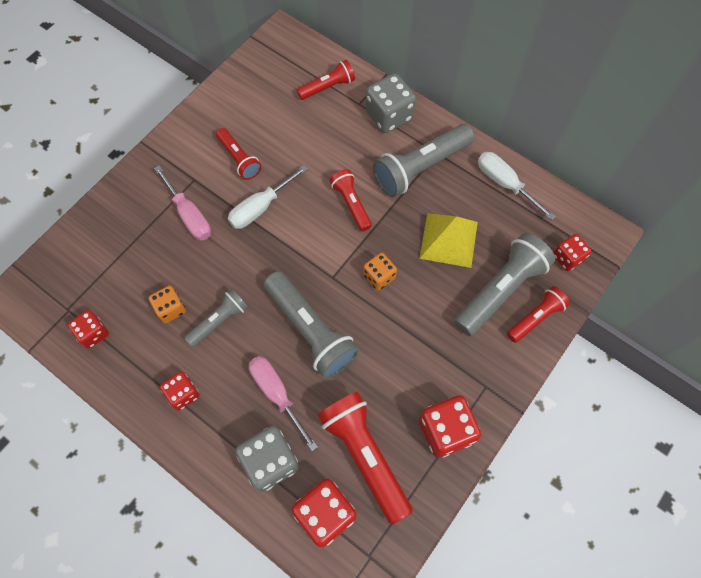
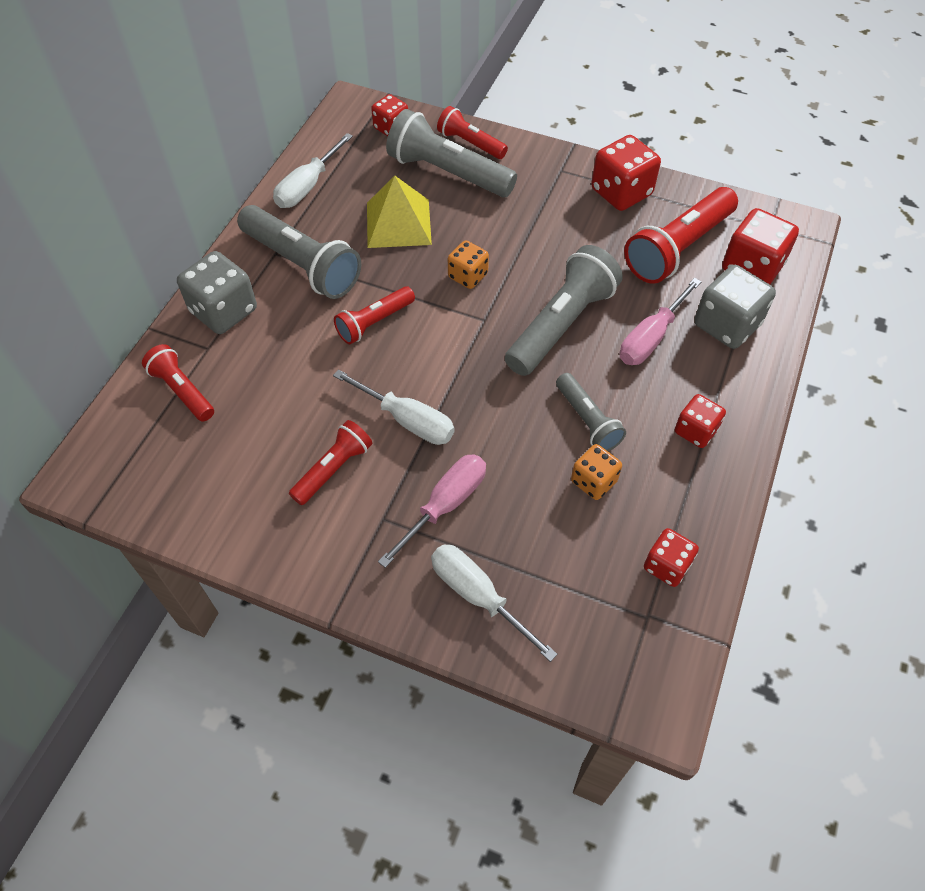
camera: 105 degrees left, 10 degrees down
(122, 218) = (478, 596): none -> white screwdriver
(219, 321) = (587, 420): grey flashlight -> grey flashlight turned 150 degrees counterclockwise

